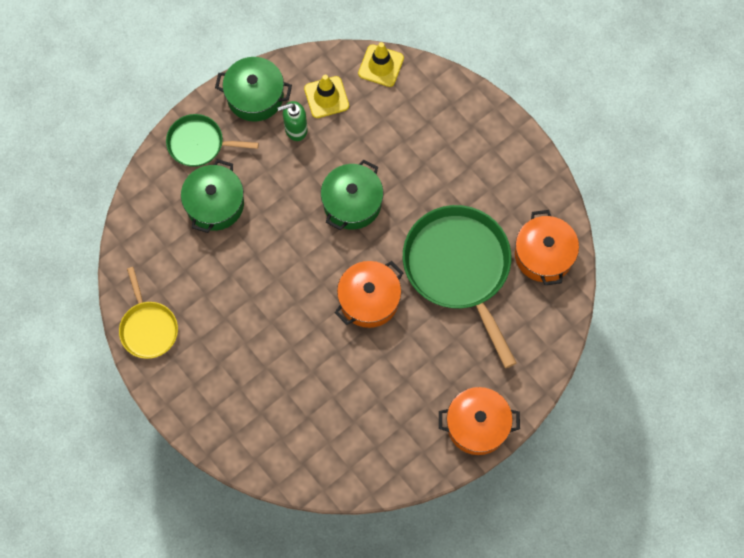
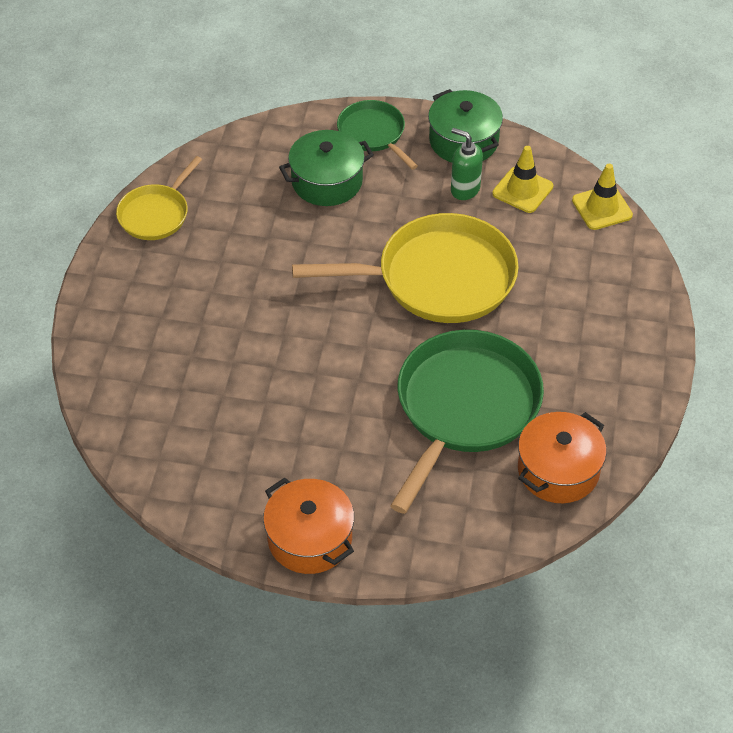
camera: 50 degrees right, 20 degrees down
(352, 203) = (439, 278): green pot -> yellow pan
(369, 299) = (353, 356): orange pot -> none

